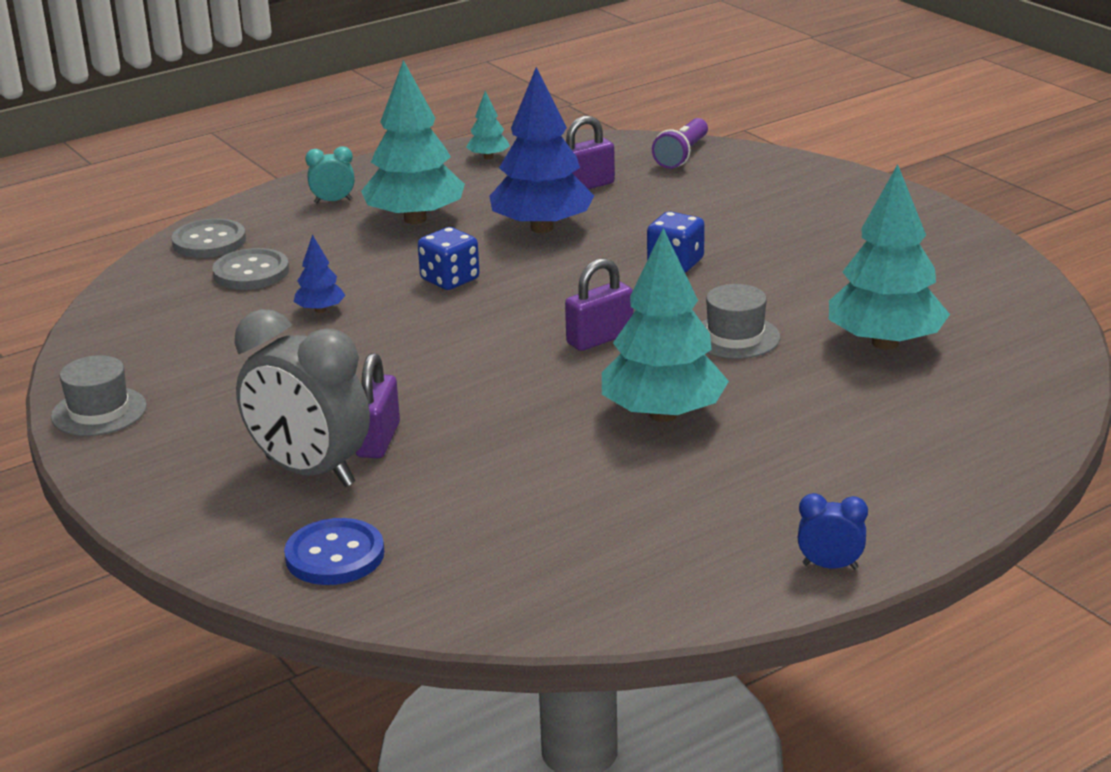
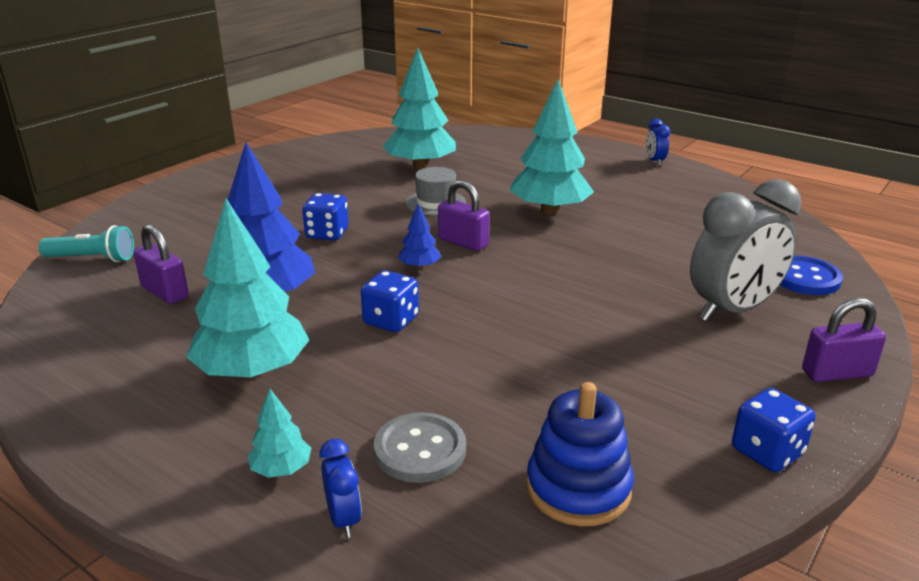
camera: 110 degrees left, 0 degrees up
(99, 412) = (767, 452): grey hat -> blue dice
(149, 323) = (578, 488): none -> blue stacking toy
(209, 241) = (343, 519): grey button -> blue clock
(310, 472) = (732, 310): grey clock -> grey clock turned 45 degrees clockwise
(320, 310) = (484, 376): blue tree -> blue tree (419, 267)
(333, 201) = (202, 445): turquoise clock -> none
(378, 440) = (667, 294): purple padlock -> purple padlock (837, 373)
(488, 157) = (71, 361): turquoise tree -> turquoise tree (281, 469)
(682, 155) = (92, 259): purple flashlight -> turquoise flashlight

